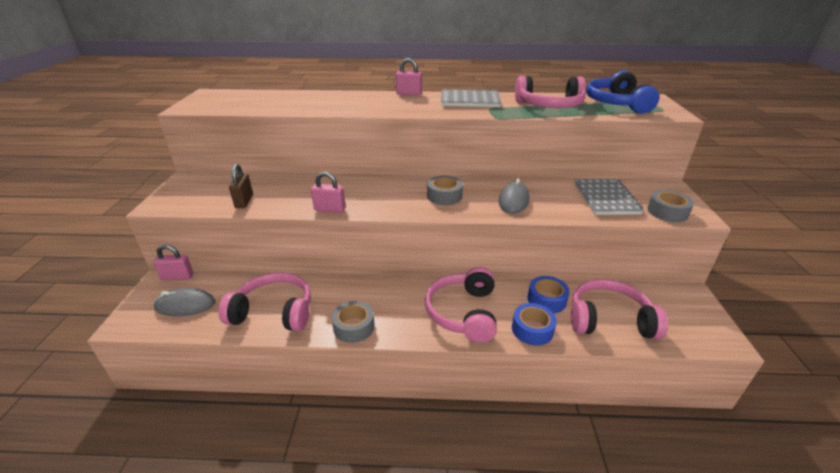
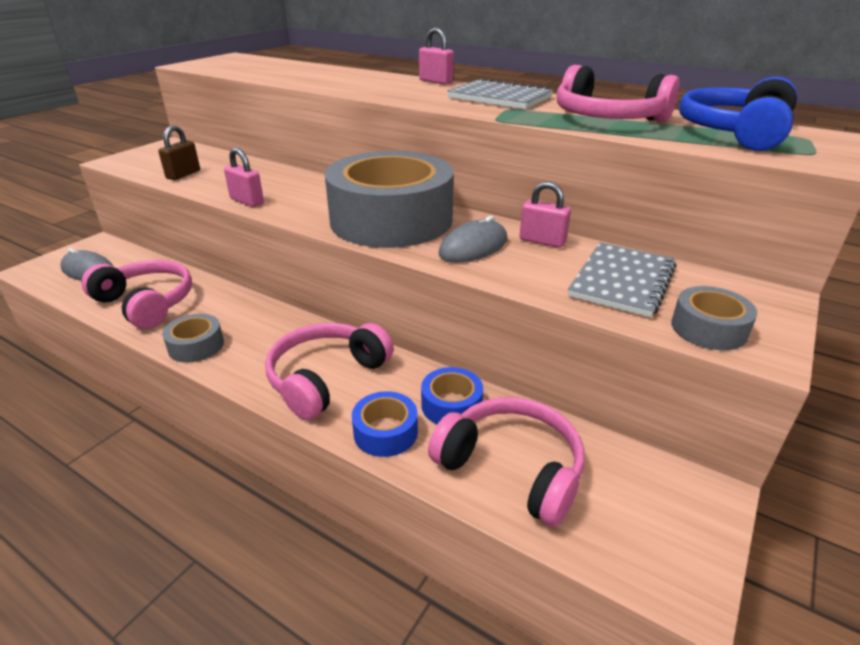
camera: 30 degrees right, 0 degrees up
(177, 277) = (113, 245): pink padlock -> pink padlock (542, 241)
(444, 196) = (391, 219): grey tape -> grey tape, size x2.40

